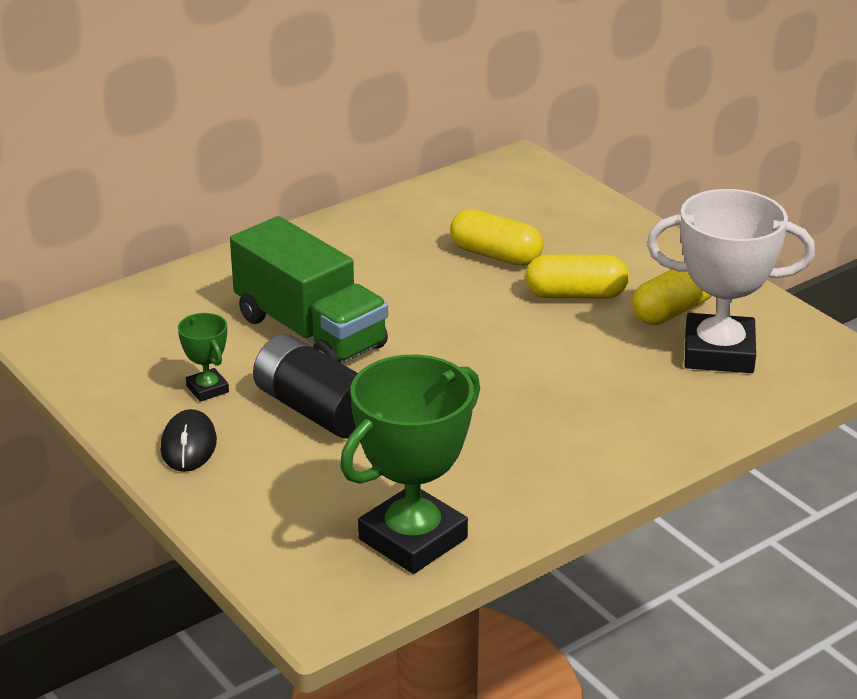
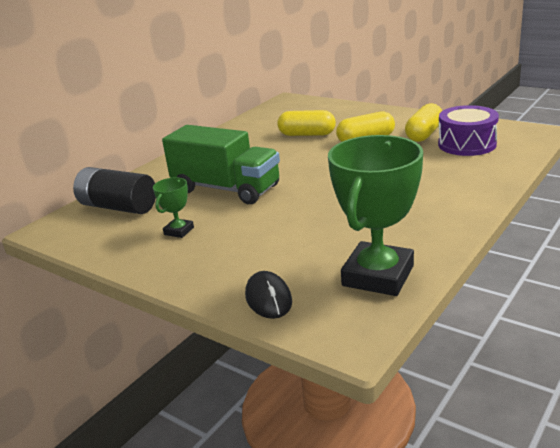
camera: 15 degrees left, 5 degrees down
(189, 445) = (185, 264): black mouse -> black mouse (268, 298)
(207, 389) = (179, 231): green trophy -> green trophy turned 75 degrees clockwise
(315, 410) = (257, 224): black battery -> black battery (118, 207)
(719, 352) = (467, 144): white trophy -> purple drum

